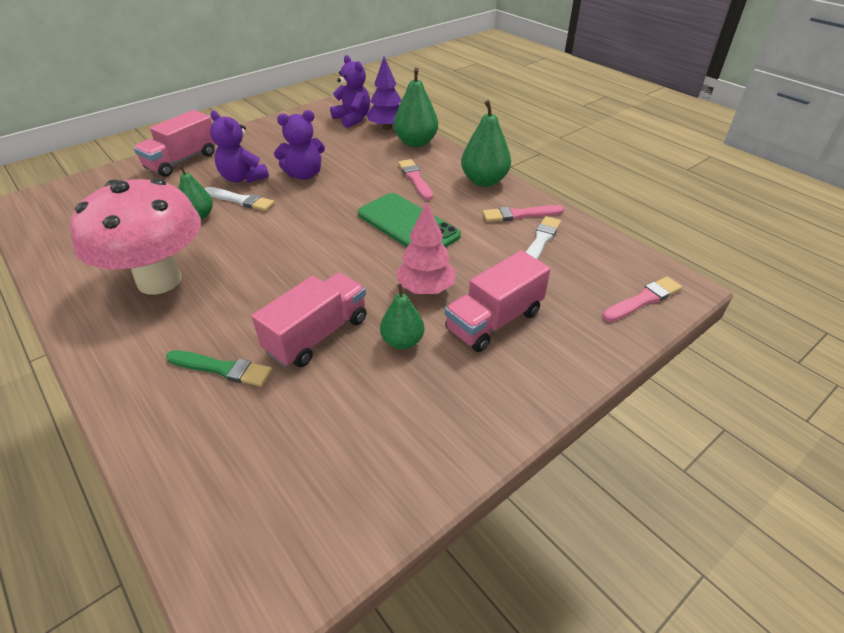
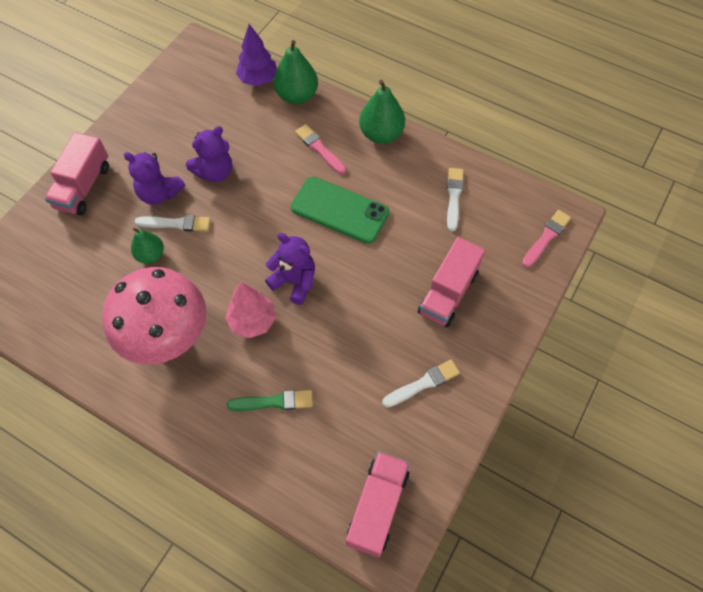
camera: 20 degrees left, 20 degrees up
(317, 335) = (326, 349): pink truck -> pink truck (377, 507)
(352, 119) = (217, 74): purple teddy bear -> purple teddy bear (294, 281)
(402, 341) = (391, 334): green pear -> none
(415, 403) = (423, 383): none -> white brush
(425, 289) = (385, 277): pink tree -> pink tree (252, 321)
(519, 215) = (426, 170): pink brush -> none

